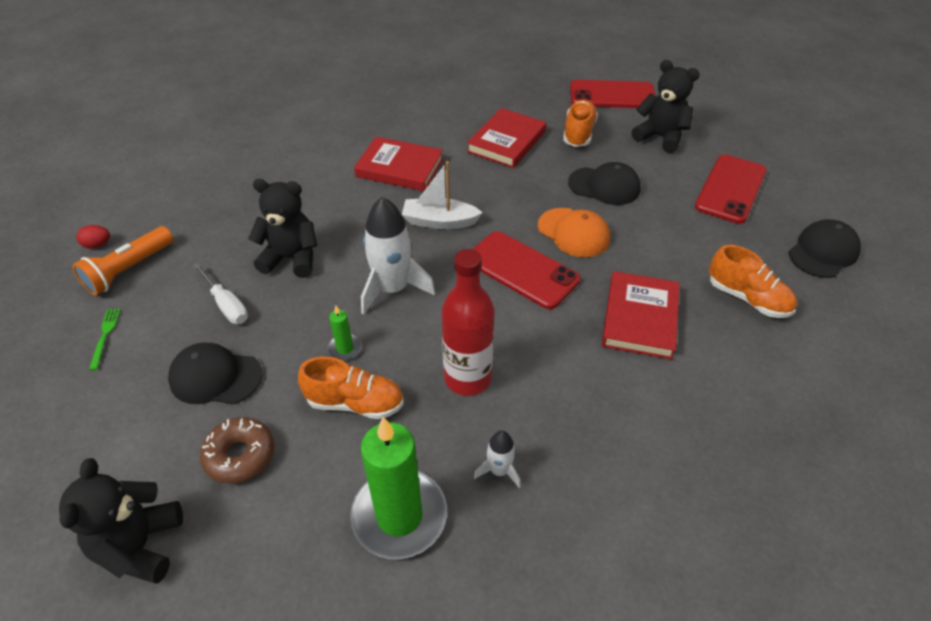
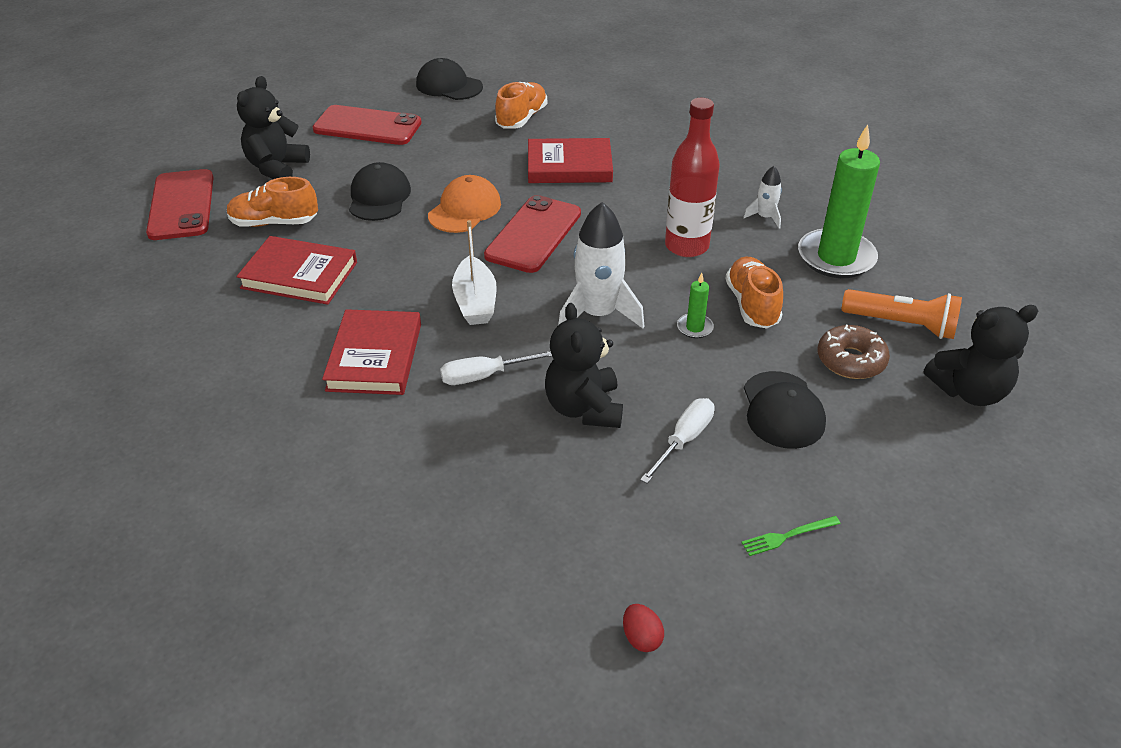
camera: 105 degrees left, 5 degrees down
(128, 270) = (673, 569): orange flashlight -> orange flashlight (901, 324)
(353, 215) = (485, 376): none -> white screwdriver

